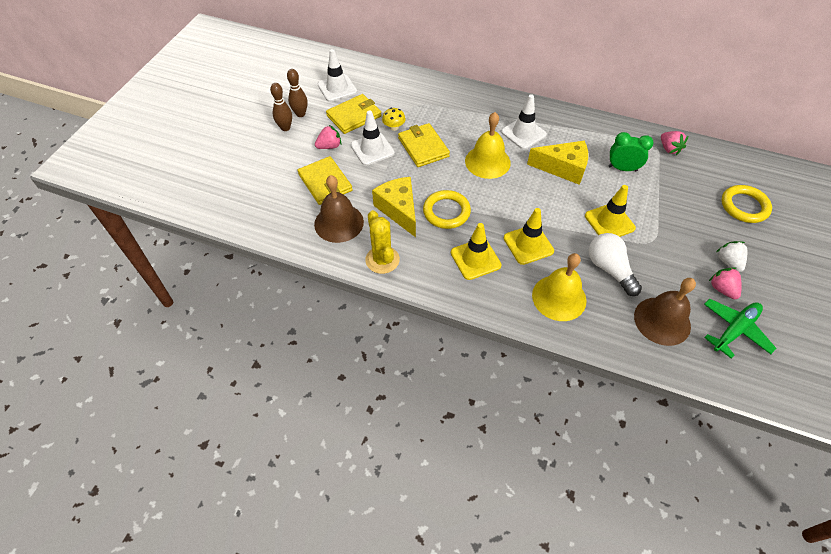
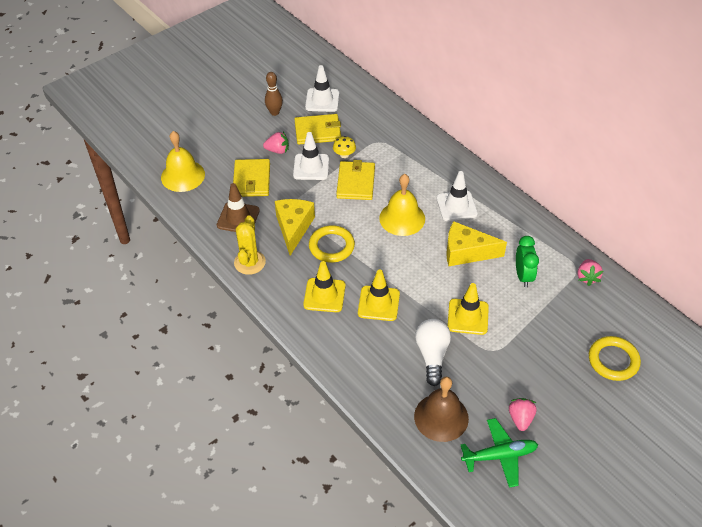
camera: 30 degrees right, 5 degrees down
(285, 128) = (253, 120): brown bowling pin -> none
(339, 223) = (238, 218): brown bell -> brown traffic cone
(559, 297) = (368, 357): yellow bell -> yellow bell (183, 175)
(563, 168) = (466, 252): yellow cheese -> yellow cheese turned 150 degrees clockwise
(622, 168) = (523, 276): green clock -> green clock turned 45 degrees clockwise
(728, 262) = (549, 400): white strawberry -> none

